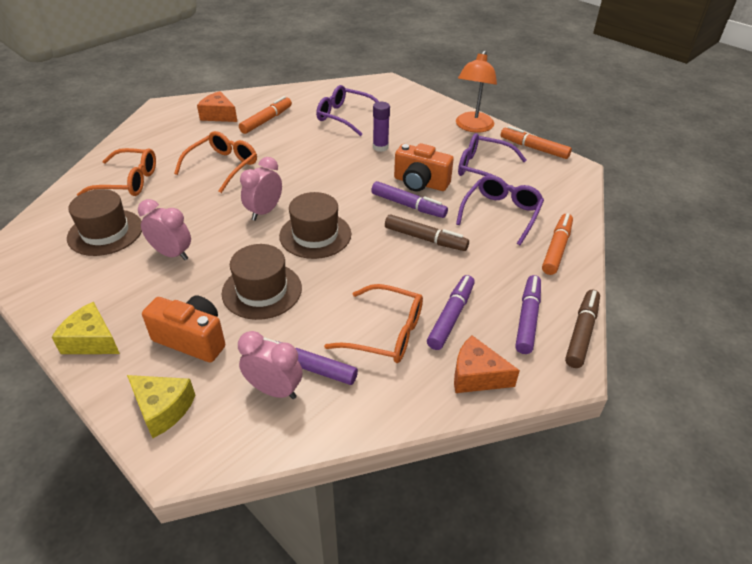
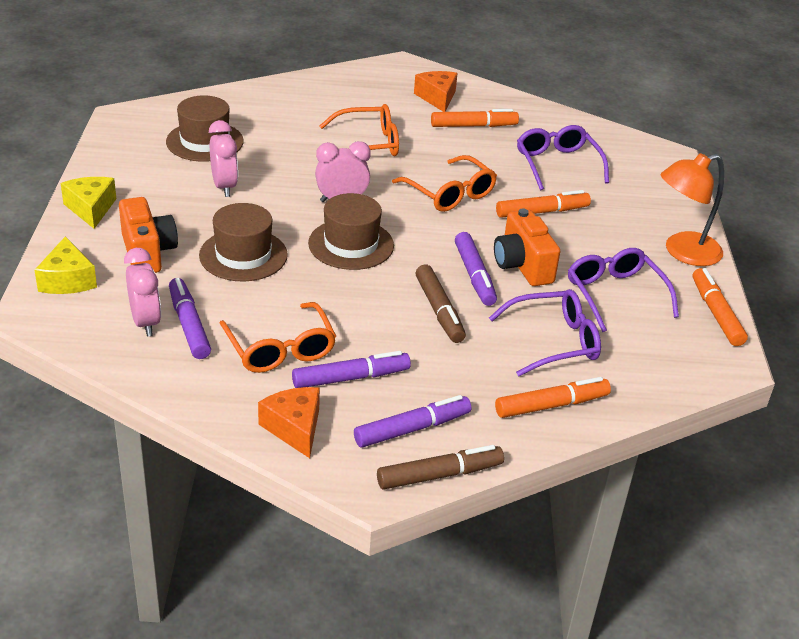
camera: 45 degrees right, 5 degrees down
(128, 182) = (277, 113): orange glasses -> orange glasses (450, 194)
(380, 147) = (542, 212): purple glue stick -> orange marker

